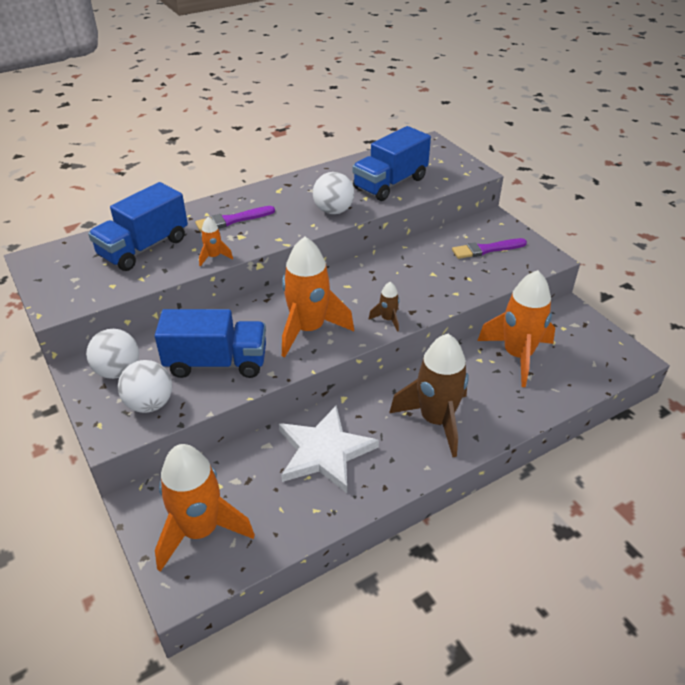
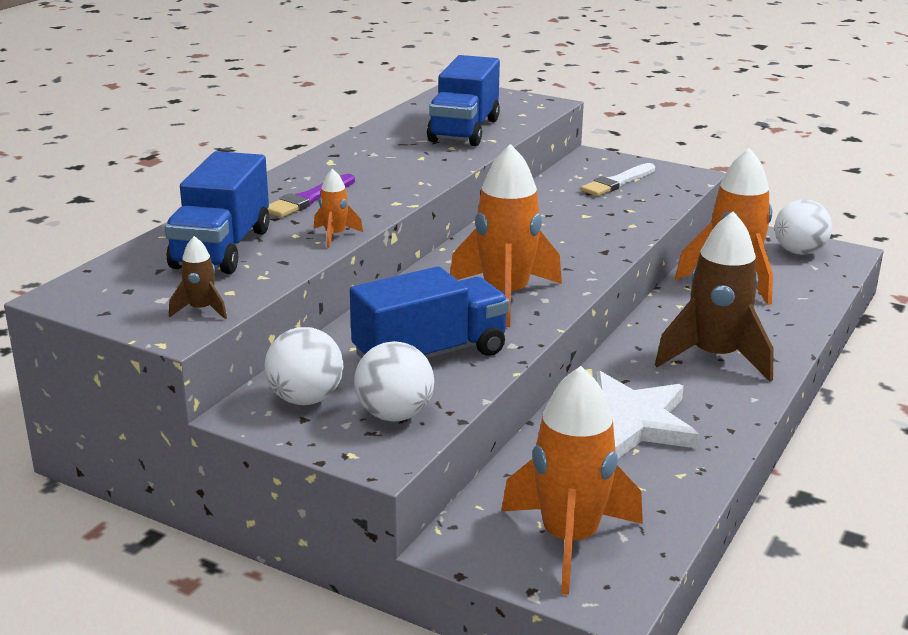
camera: 30 degrees left, 15 degrees down
(333, 211) = (429, 165): white ball -> white ball (799, 252)
(388, 319) = (587, 264): brown rocket -> brown rocket (201, 310)
(486, 249) = (617, 182): purple brush -> white brush

